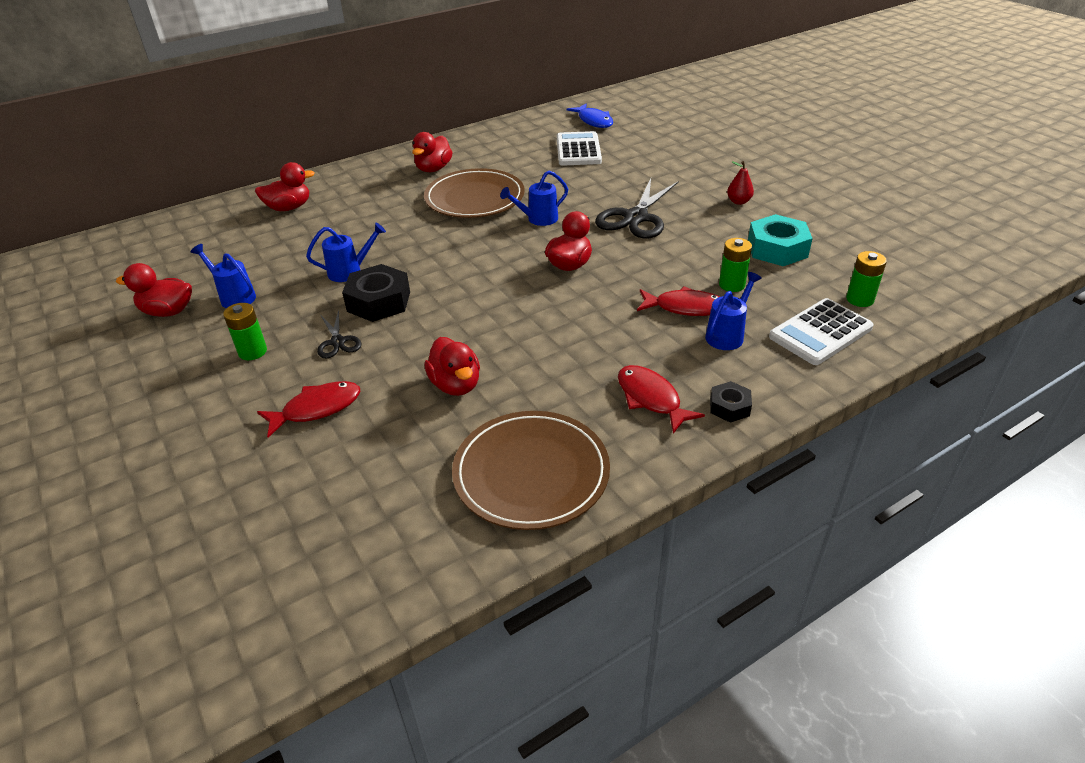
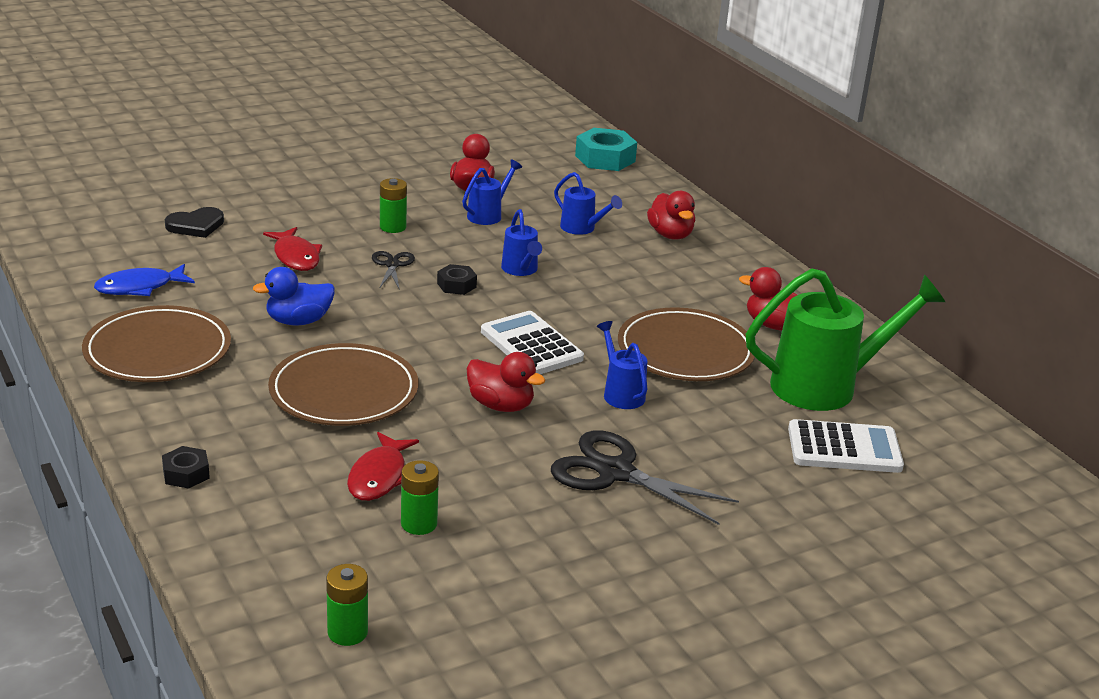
camera: 90 degrees right, 10 degrees down
(224, 508) = (196, 225): none -> black heart
(337, 342) = (392, 265): black scissors -> black scissors turned 105 degrees clockwise
(378, 301) = (456, 285): black nut -> black nut, size x0.55
(456, 385) = (298, 321): red duck -> blue duck
(509, 154) = (825, 386): none -> green watering can
(572, 340) = (344, 391): none -> brown plate
(594, 121) = (965, 477): blue fish -> blue fish (139, 287)
(651, 398) = (224, 426): red fish -> none
(727, 335) = (312, 498): blue watering can -> blue watering can (582, 228)
(738, 201) = (655, 580): red pear -> none
(777, 249) = (501, 586): turquoise nut -> turquoise nut (605, 158)
(820, 333) = (287, 574): white calculator -> white calculator (531, 345)

